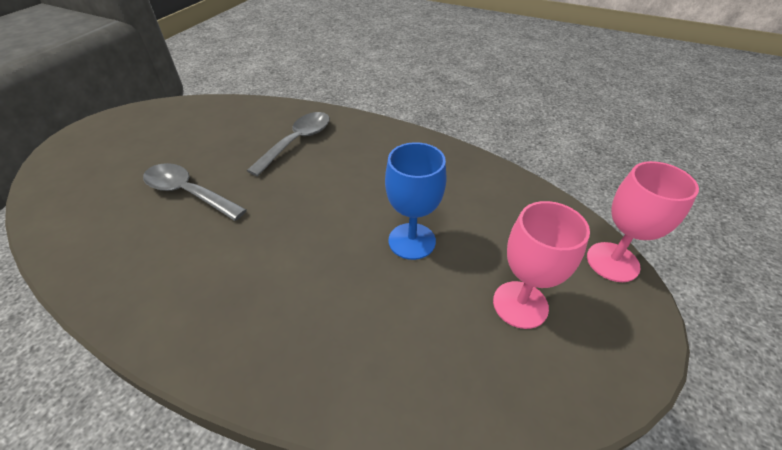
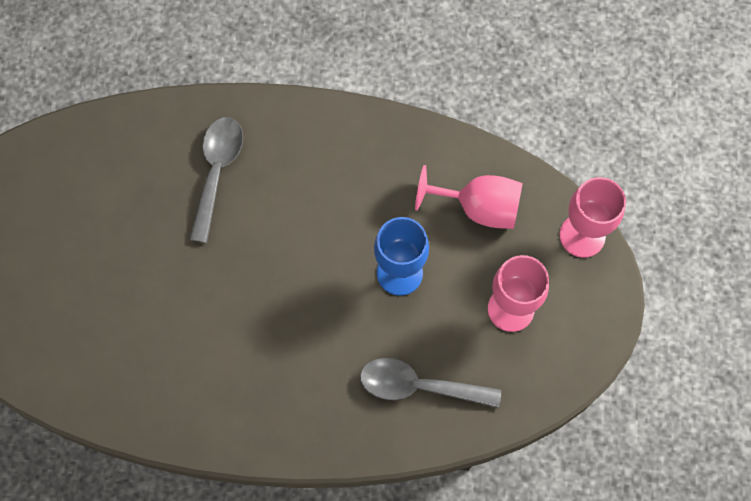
camera: 20 degrees left, 25 degrees up
(188, 193) = (145, 289): grey spoon -> grey spoon (418, 386)
(506, 214) = (478, 208): none -> pink goblet

